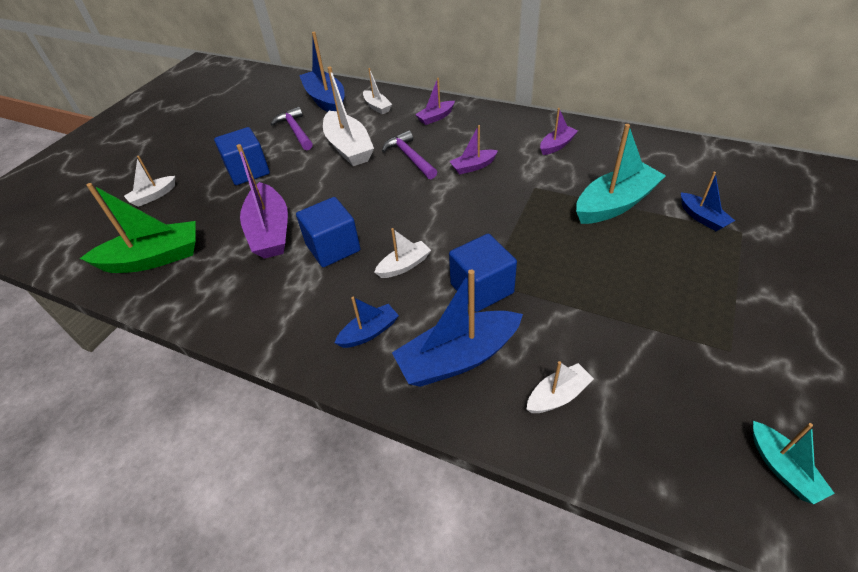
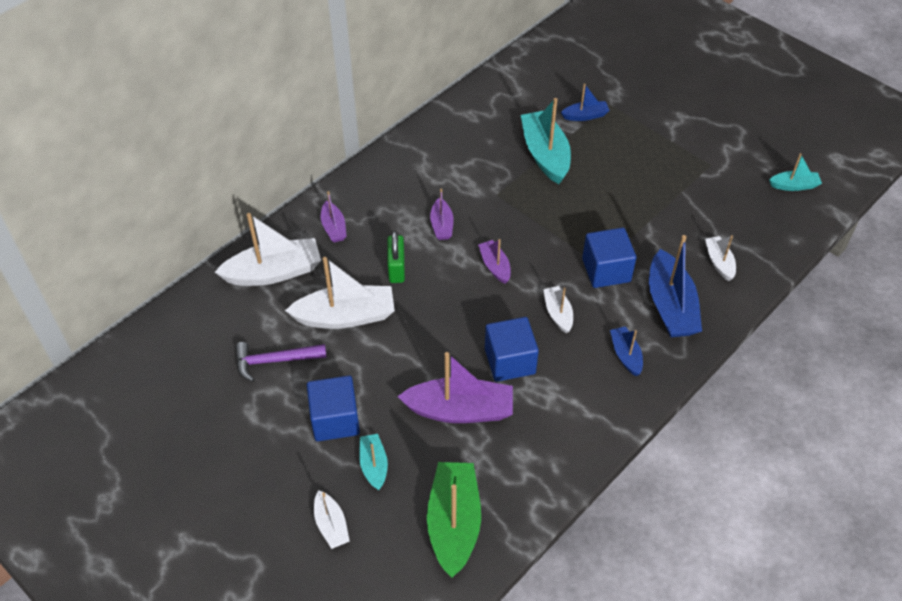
camera: 75 degrees left, 5 degrees up
(208, 201) = (374, 465): none -> turquoise boat
(326, 100) = (222, 318): blue boat -> none
(377, 107) = (274, 272): white boat -> white boat, size x1.89
(410, 157) = (396, 268): purple hammer -> green padlock
(557, 145) = (443, 156): purple boat -> purple boat (495, 266)

